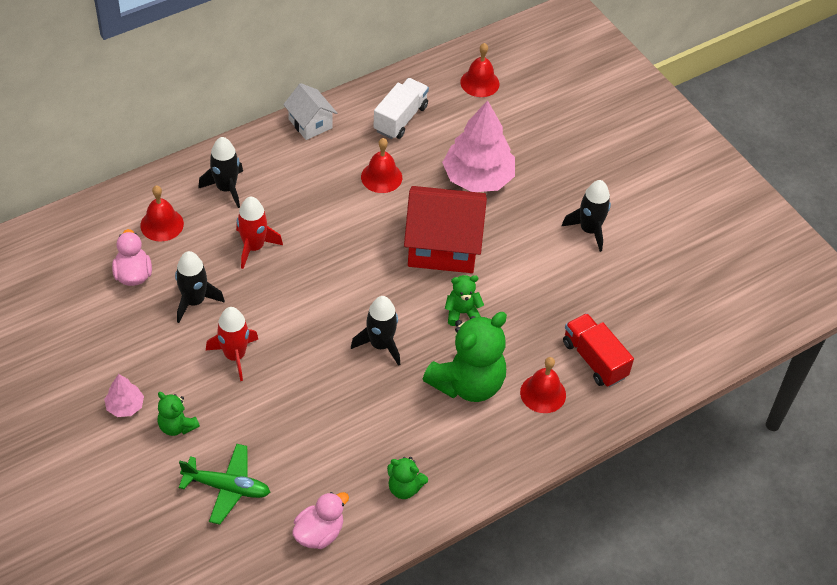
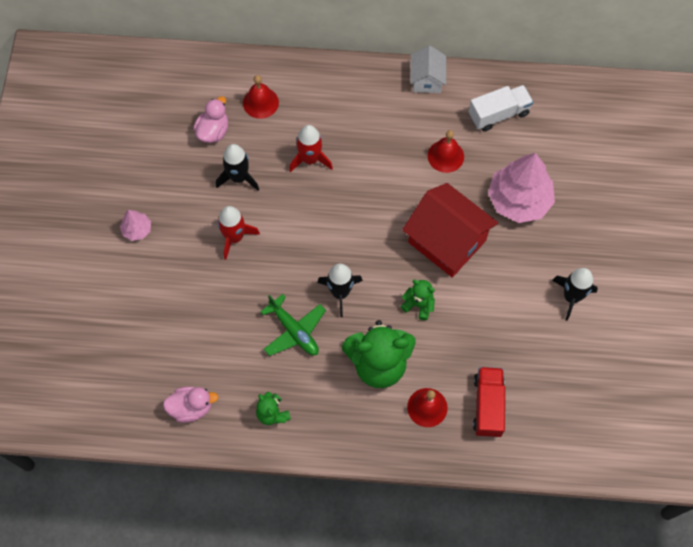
camera: 40 degrees right, 15 degrees up
(177, 426) = (159, 266): green teddy bear -> none
(226, 188) = (326, 99): black rocket -> none
(227, 487) = (157, 333): green plane -> green plane (294, 331)
(479, 83) = (586, 118): red bell -> none

